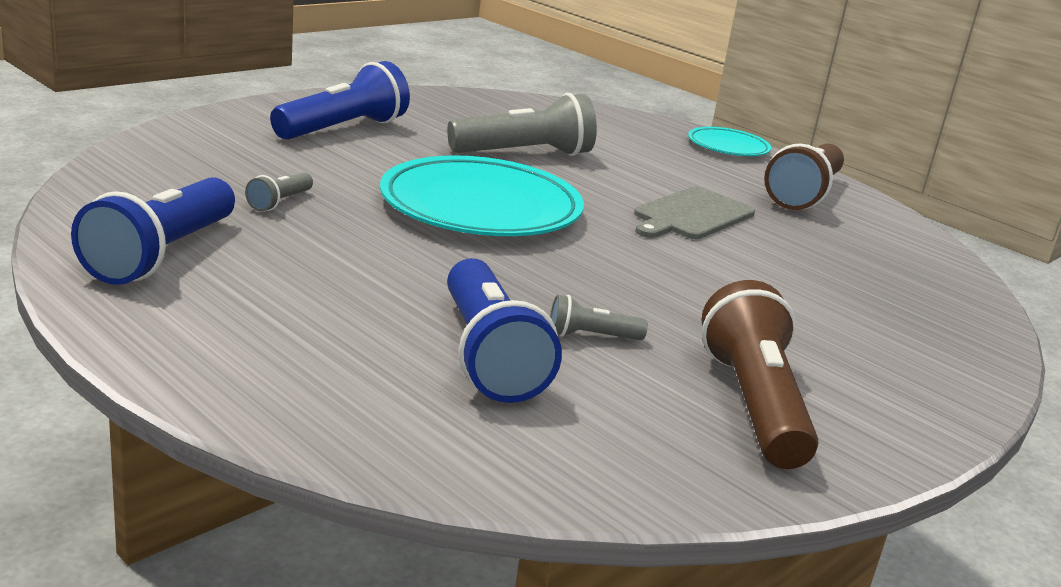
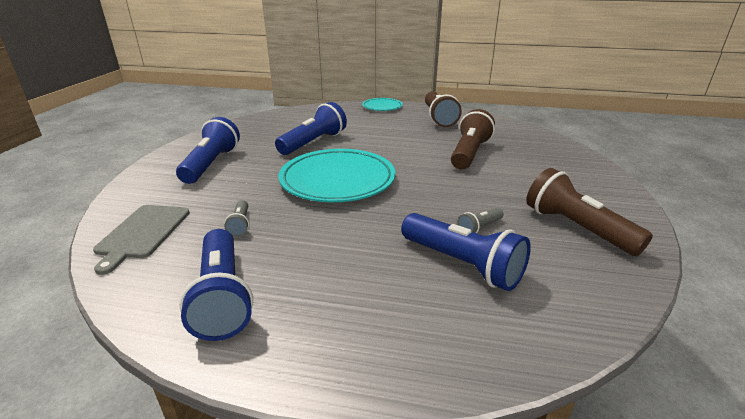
camera: 30 degrees left, 5 degrees up
(525, 154) = (313, 143): grey flashlight -> blue flashlight
(691, 215) = (419, 145): grey cutting board -> grey cutting board (142, 233)
(761, 256) = (469, 153): none -> brown flashlight

